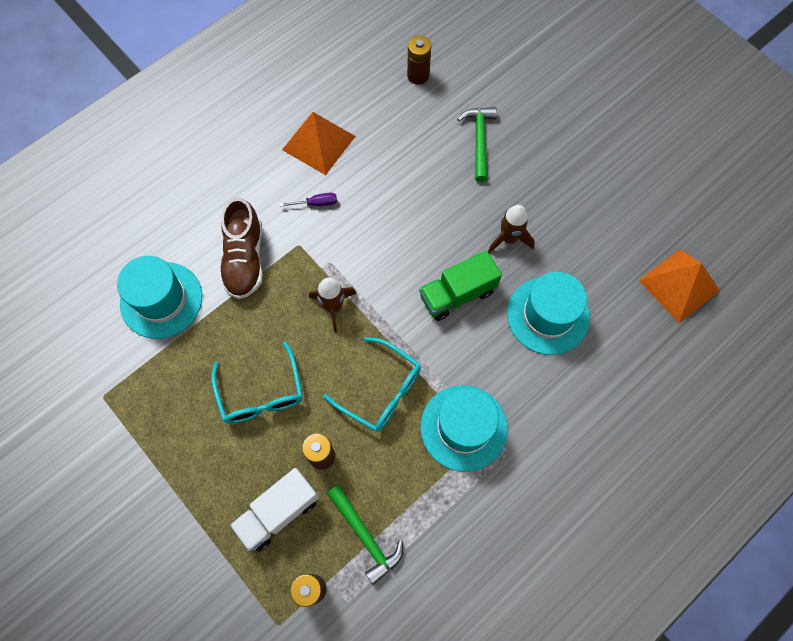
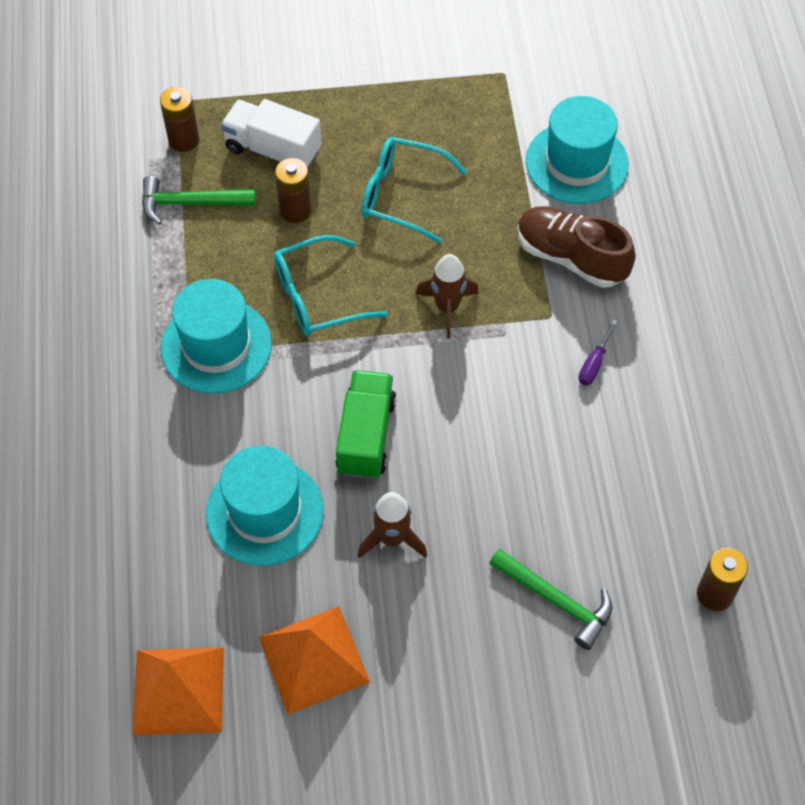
camera: 125 degrees right, 10 degrees down
(278, 512) = (273, 150): white truck -> white truck turned 60 degrees counterclockwise
(318, 142) = (682, 414): orange pyramid -> orange pyramid (314, 659)

